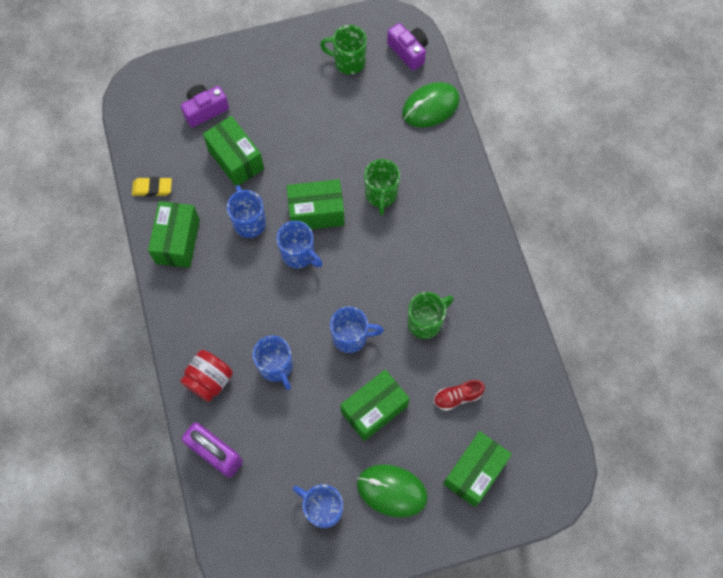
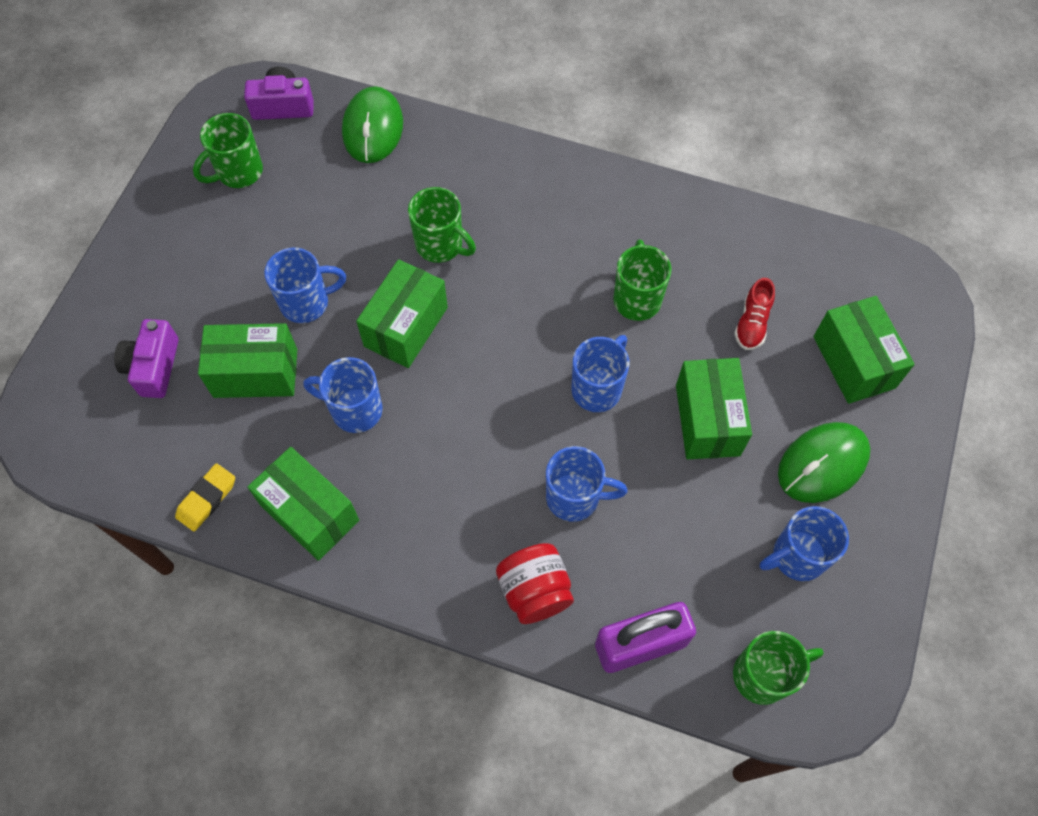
camera: 55 degrees left, 5 degrees down
(240, 529) = (763, 675): none -> green mug
(299, 254) = (445, 380): blue mug -> blue mug (306, 303)

